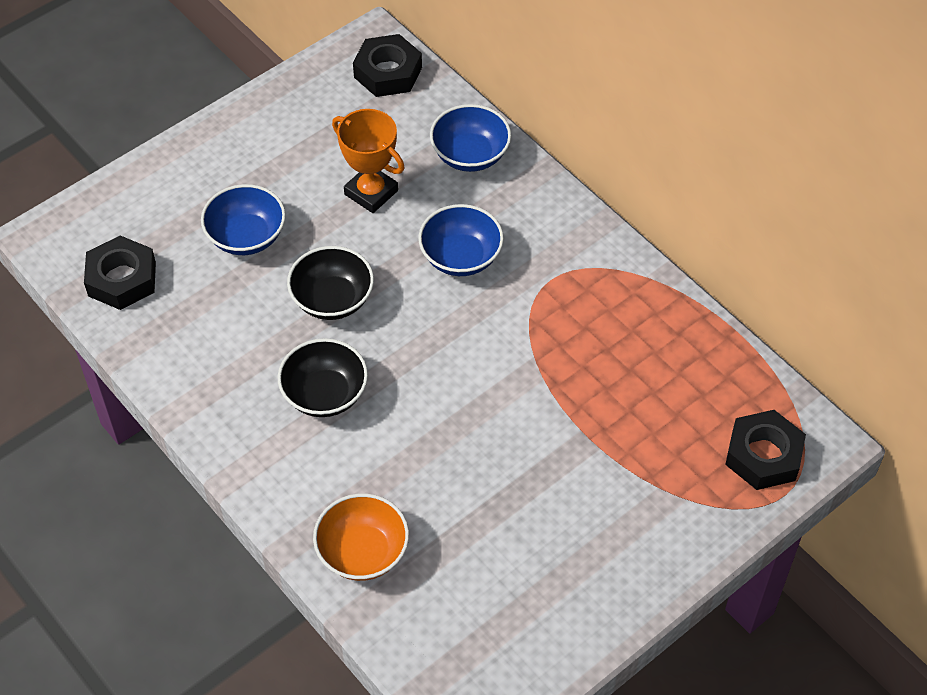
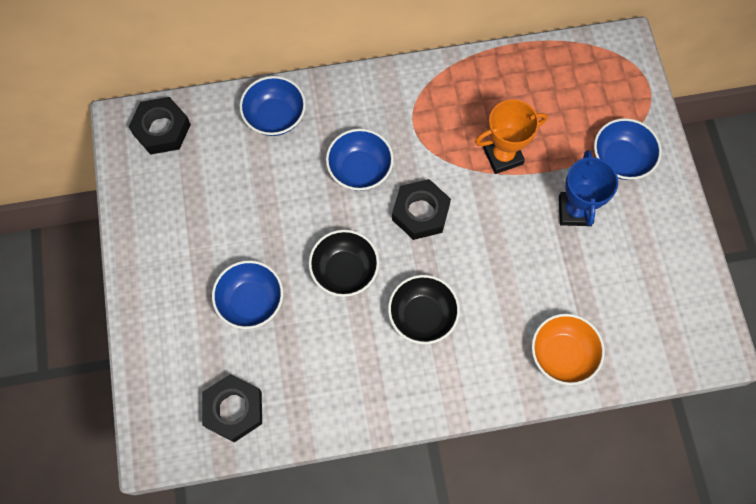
camera: 60 degrees left, 15 degrees up
(371, 192) = (266, 197): orange trophy -> orange trophy (503, 156)
(554, 486) = (575, 211): none -> blue trophy
(658, 505) = (621, 159): none -> blue bowl
(763, 455) = (616, 81): black nut -> black nut (420, 212)

